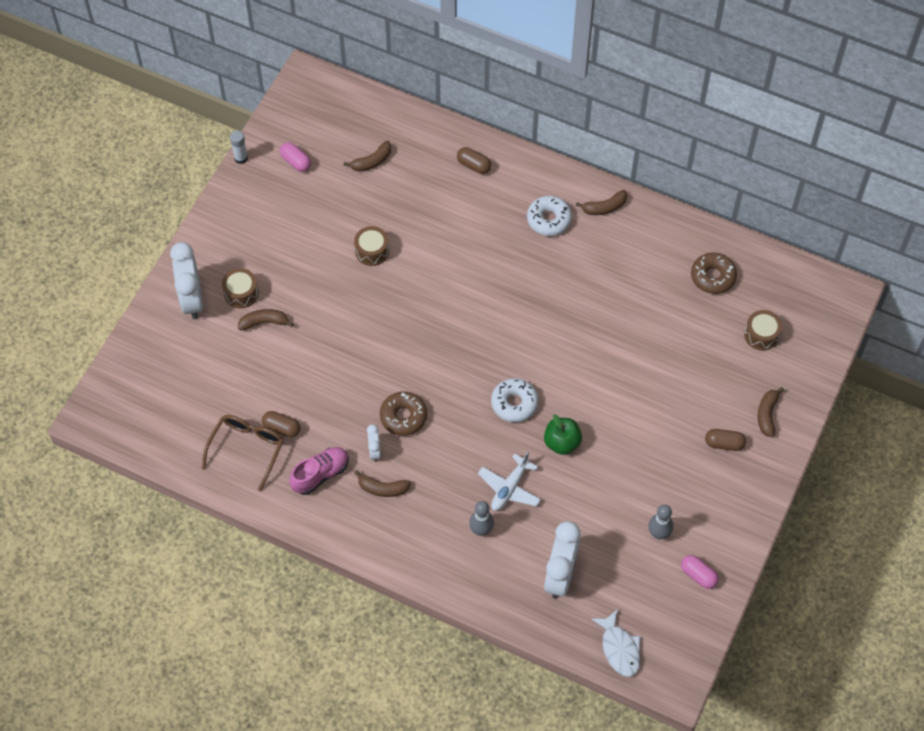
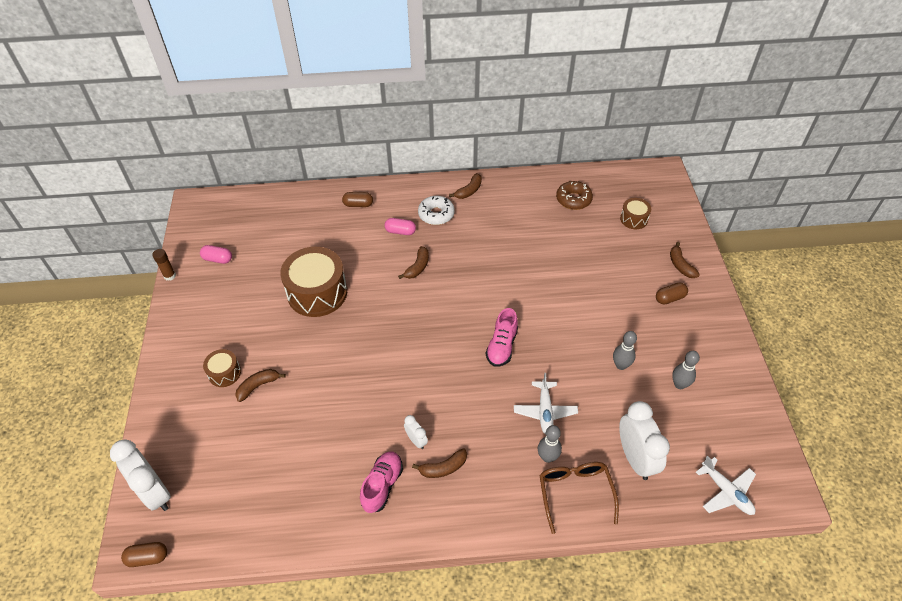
camera: 30 degrees left, 10 degrees down
(192, 299) = (182, 399): white clock -> white clock (155, 493)
(241, 158) = (170, 276): white glue stick -> brown glue stick
(247, 449) = (302, 499): brown glasses -> brown glasses (575, 492)
(281, 428) = (324, 464): brown capsule -> brown capsule (148, 557)
(372, 161) = (279, 234): brown banana -> brown banana (418, 267)
(372, 251) = (317, 292): brown drum -> brown drum, size x2.02
(403, 417) = (422, 401): brown donut -> none
(514, 403) = (502, 346): white donut -> pink shoe
(562, 442) = (558, 356): green apple -> none
(616, 484) = (621, 365): none -> grey bowling pin
(619, 648) = (726, 491): white fish -> white plane
(698, 575) = (732, 399): pink capsule -> pink capsule (400, 231)

